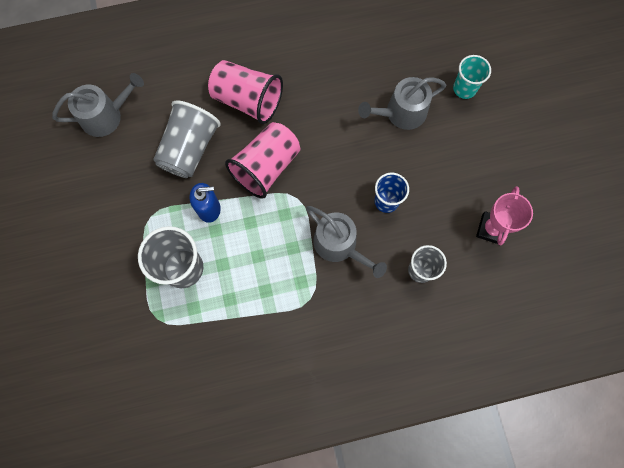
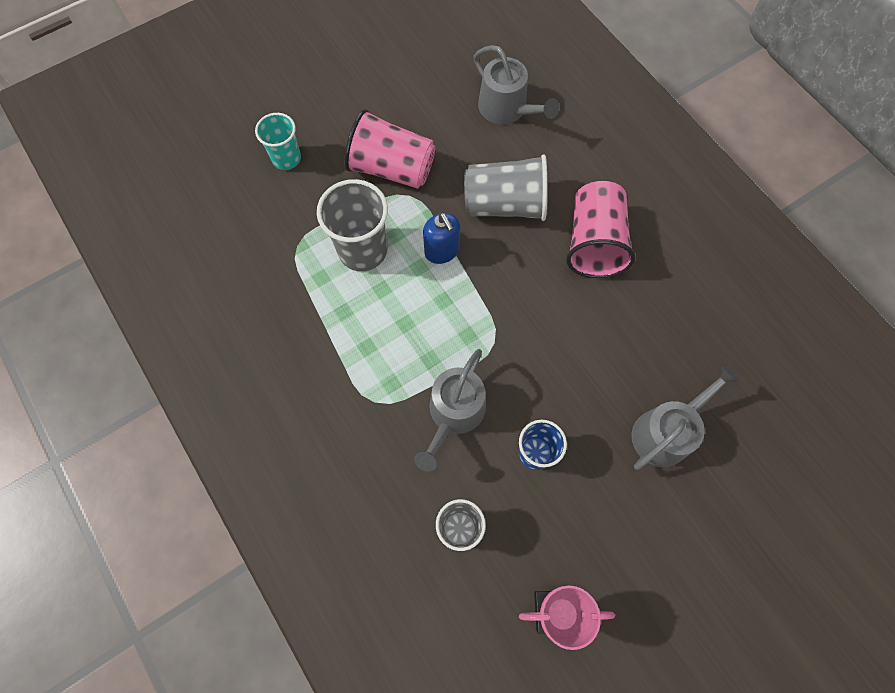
camera: 70 degrees right, 5 degrees down
(266, 167) = (519, 294): pink cup -> pink cup (392, 168)
(401, 113) = (666, 432): grey watering can -> grey watering can turned 90 degrees clockwise
(464, 88) = (744, 507): turquoise cup -> turquoise cup (286, 158)

